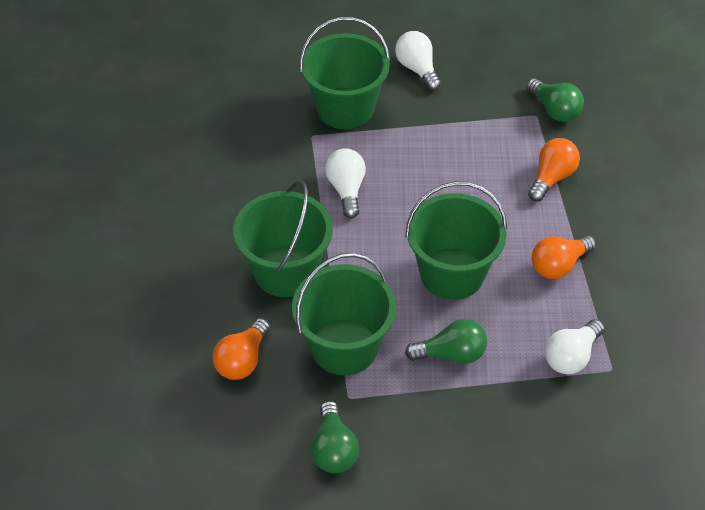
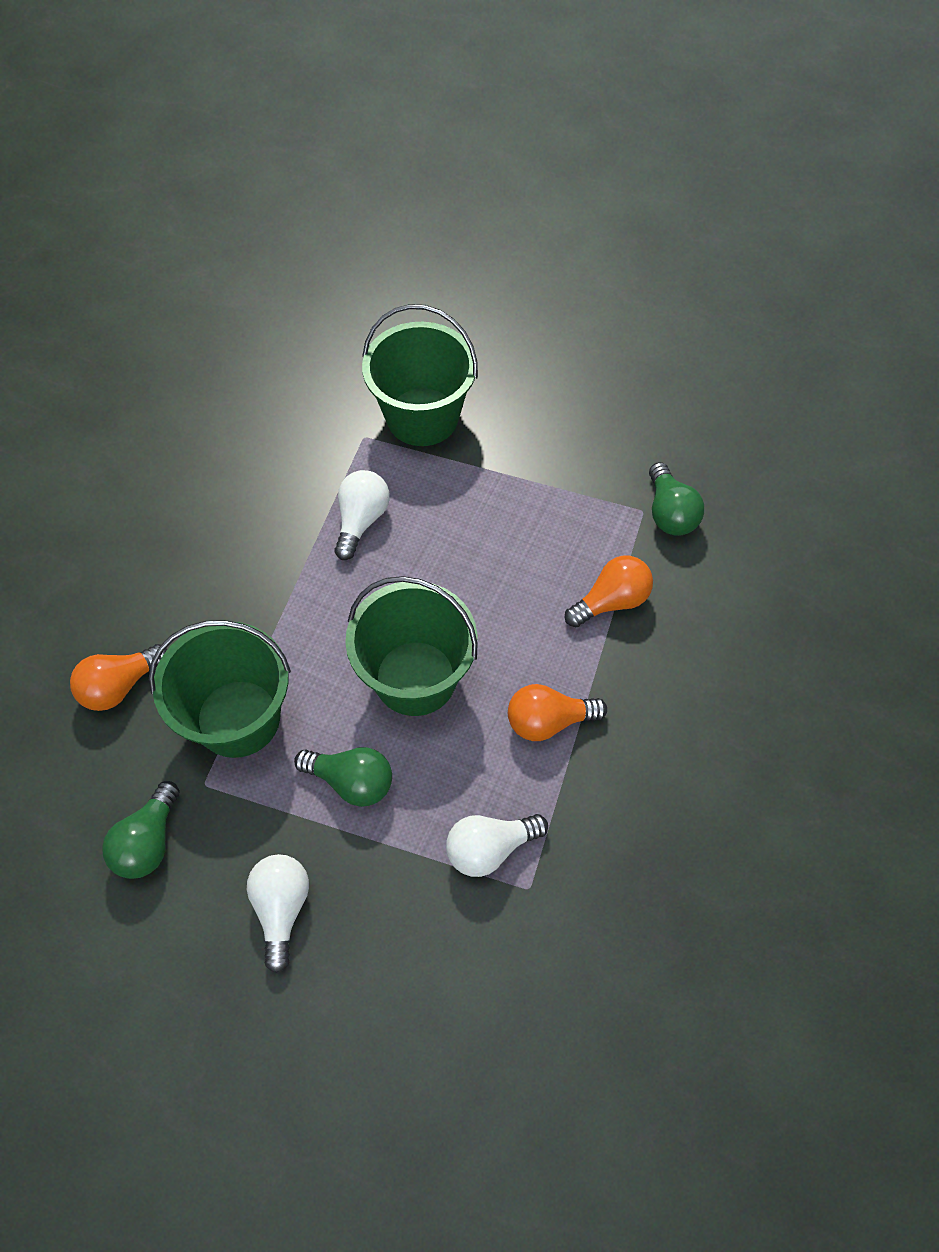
camera: 25 degrees right, 10 degrees up
(285, 271) = (232, 595): green bucket -> none
(417, 69) = (536, 397): white light bulb -> white light bulb (281, 909)

